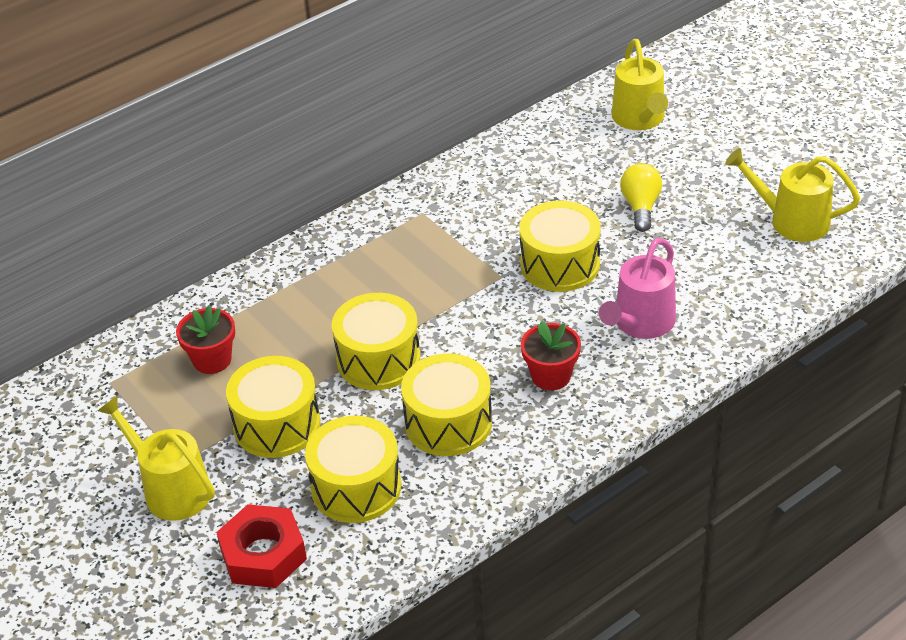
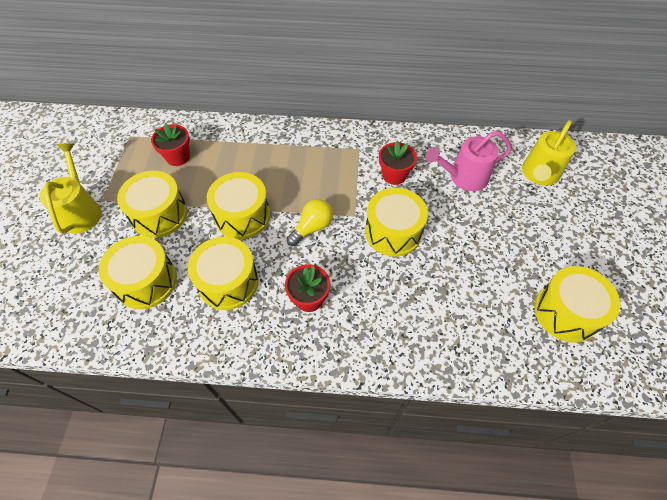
camera: 40 degrees right, 15 degrees up
(263, 554) = (67, 282): red nut -> none
(495, 213) = (394, 175): none -> red flower pot
(640, 323) = (395, 306): pink watering can -> pink watering can (464, 177)
(641, 207) = (478, 230): yellow light bulb -> yellow light bulb (312, 228)
(792, 221) = (566, 312): yellow watering can -> yellow drum

